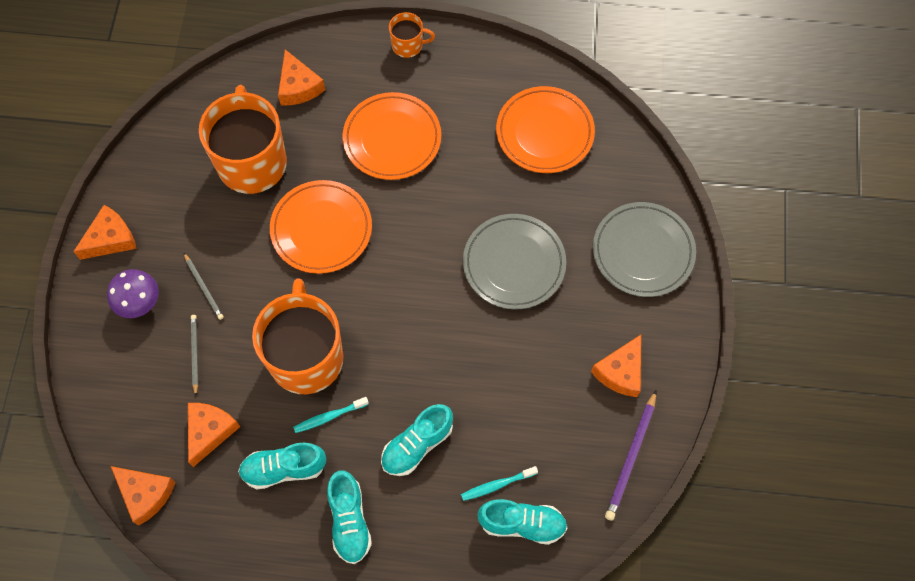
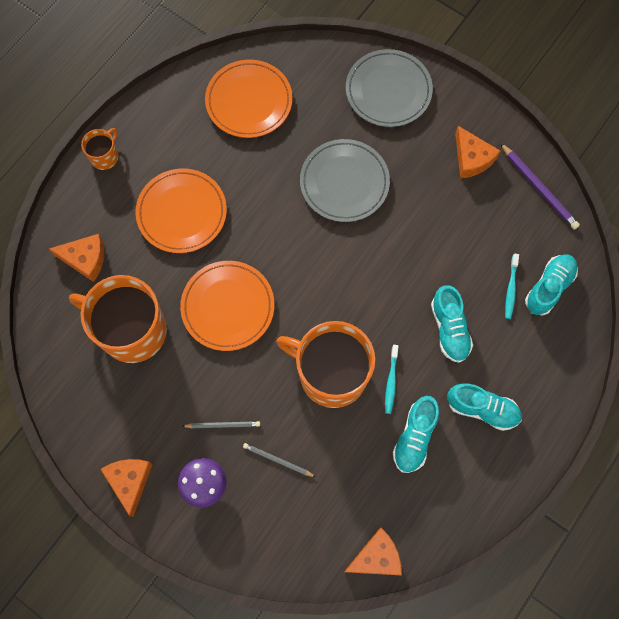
camera: 60 degrees left, 5 degrees up
(210, 431) = (351, 480): orange cheese -> none

